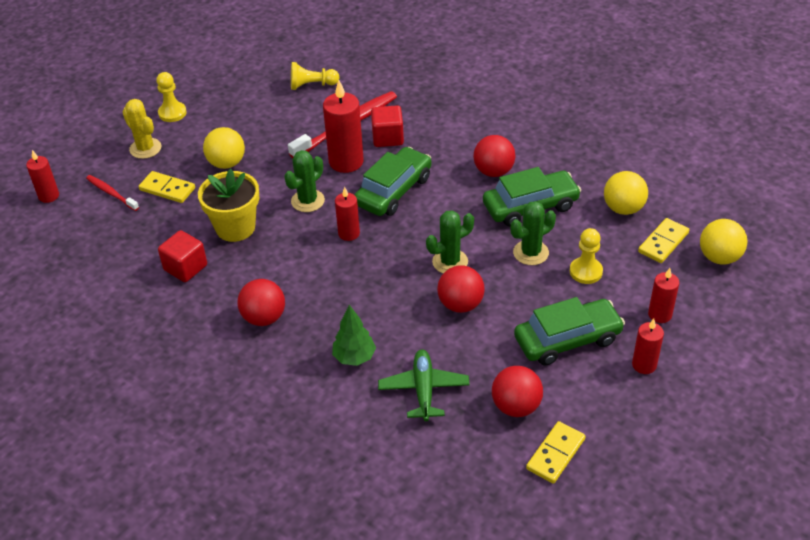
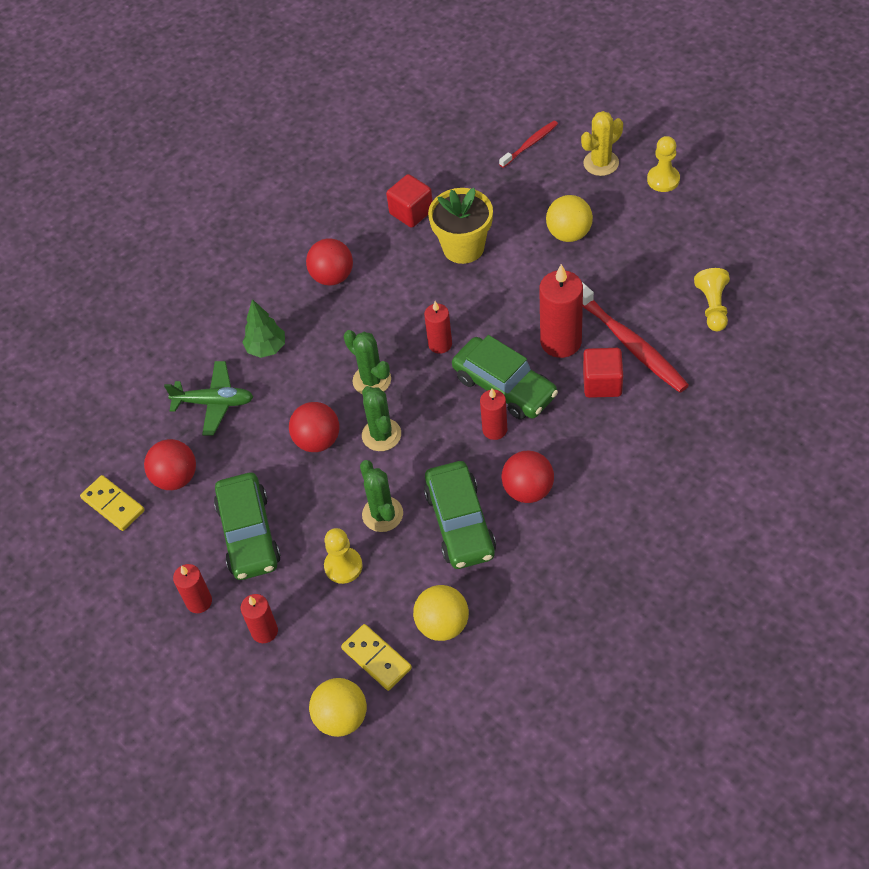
camera: 100 degrees right, 10 degrees up
(49, 196) = (531, 98): red candle -> red candle (494, 429)
(167, 189) = (531, 187): yellow domino -> none
(308, 201) = (497, 307): green cactus -> green cactus (372, 380)

